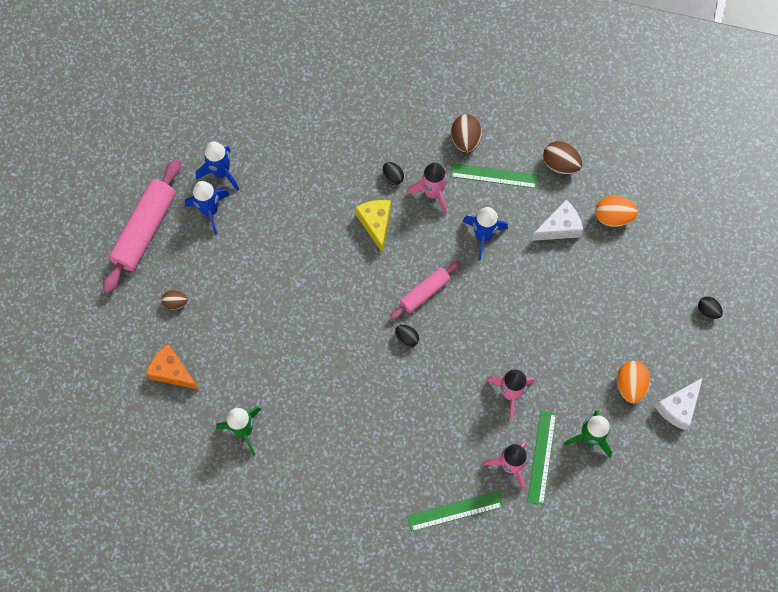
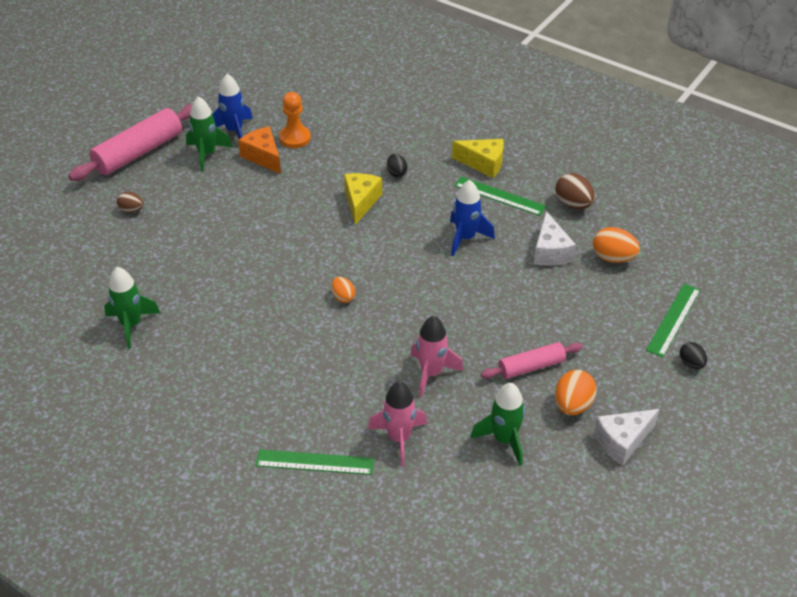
camera: 20 degrees right, 25 degrees down
(172, 372) = (93, 260): orange cheese -> orange cheese (263, 157)
(210, 211) = (207, 154): blue rocket -> green rocket
(282, 163) = (295, 138): none -> orange pawn
(406, 338) = (343, 297): black egg -> orange egg
(424, 292) = (382, 266): pink rolling pin -> pink rolling pin (531, 366)
(432, 193) = (430, 193): pink rocket -> none
(465, 140) = (483, 164): brown egg -> yellow cheese
(541, 457) = (439, 441): green ruler -> green ruler (673, 319)
(559, 227) = (550, 252): white cheese -> white cheese turned 90 degrees clockwise

